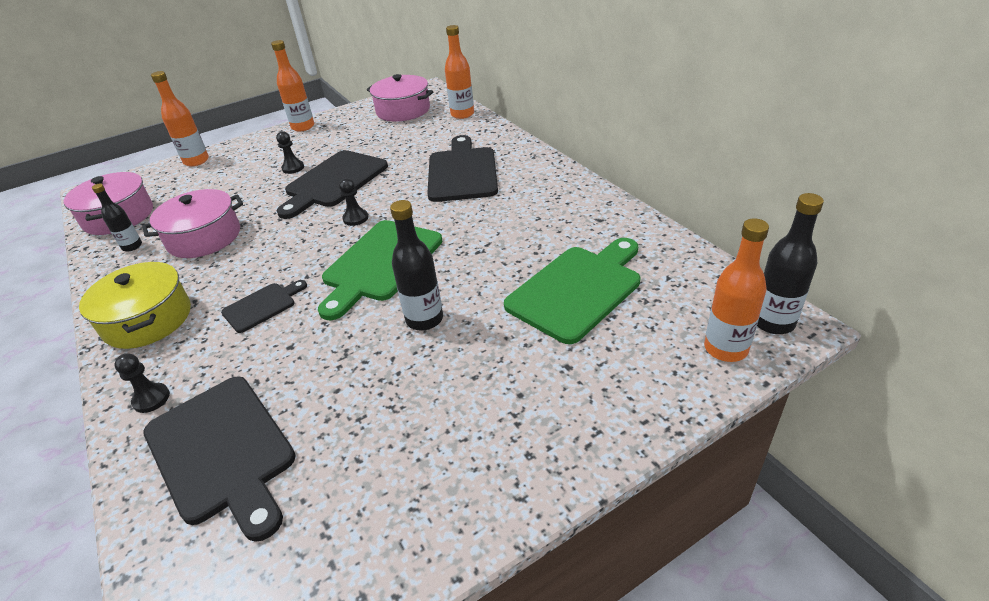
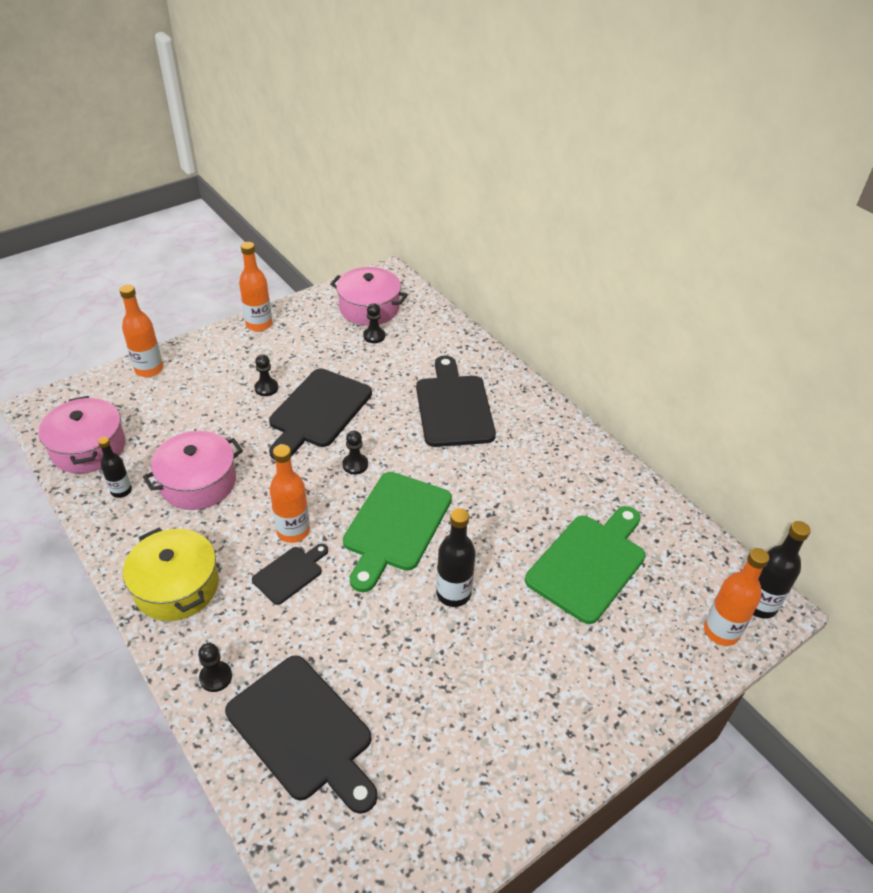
camera: 10 degrees left, 5 degrees up
(402, 128) = (374, 336): none -> black pawn
(462, 114) = (437, 320): orange bottle -> orange bottle (293, 531)

